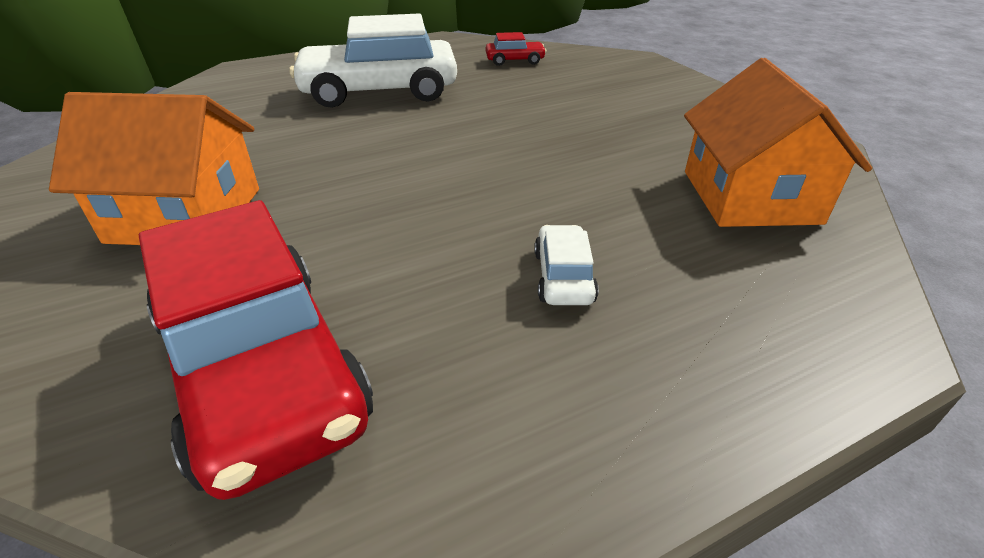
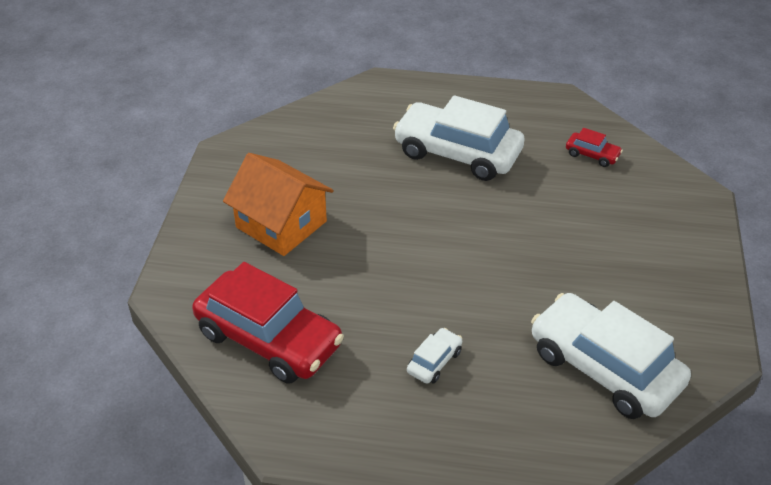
camera: 35 degrees right, 5 degrees up
(263, 371) = (269, 339): red car -> red car turned 60 degrees counterclockwise
(750, 197) = (604, 368): orange house -> white car

